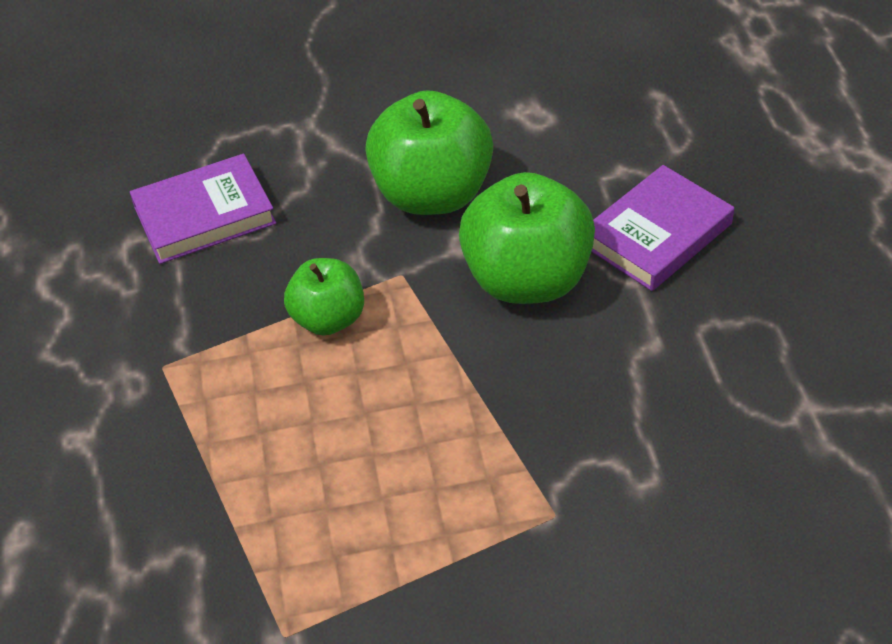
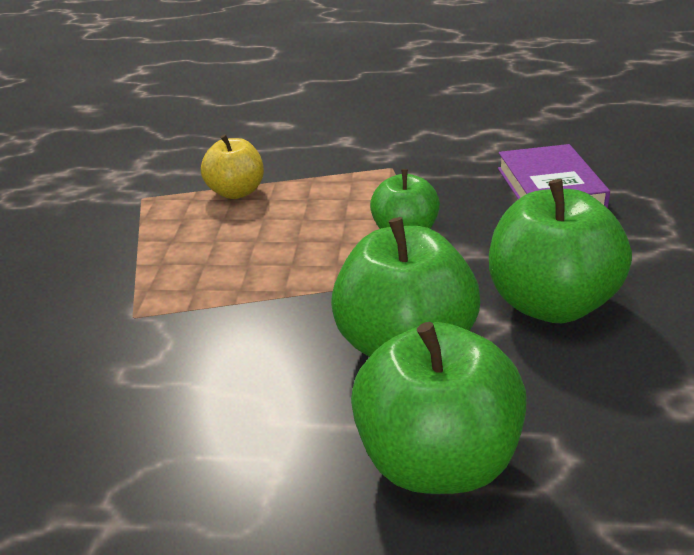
camera: 105 degrees right, 15 degrees down
(253, 519) = (236, 192): none -> yellow apple
(657, 234) = (437, 462): purple book -> green apple

